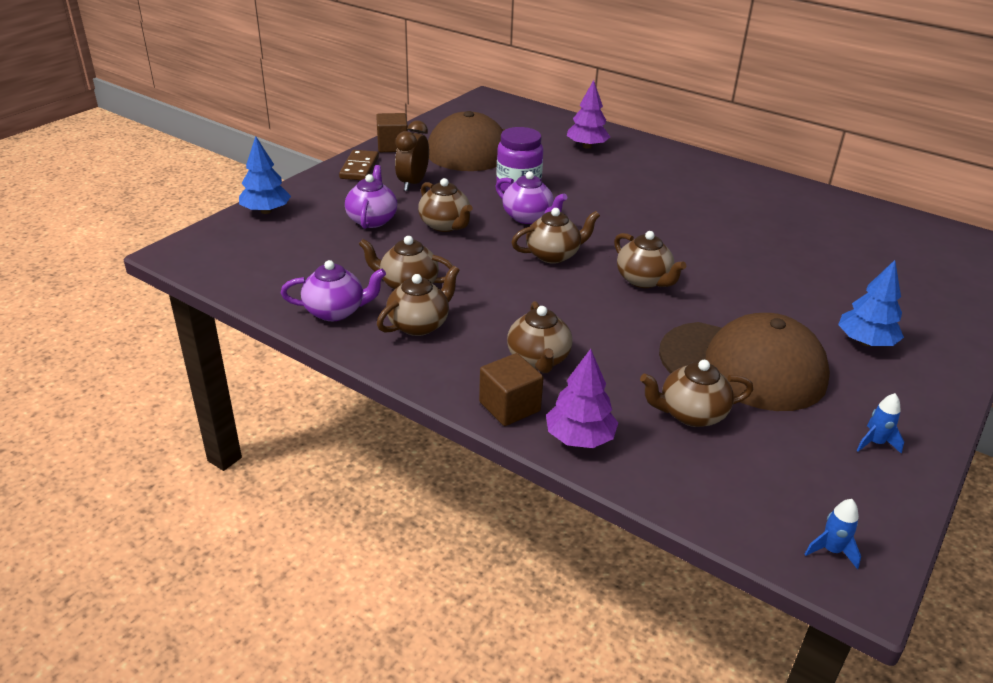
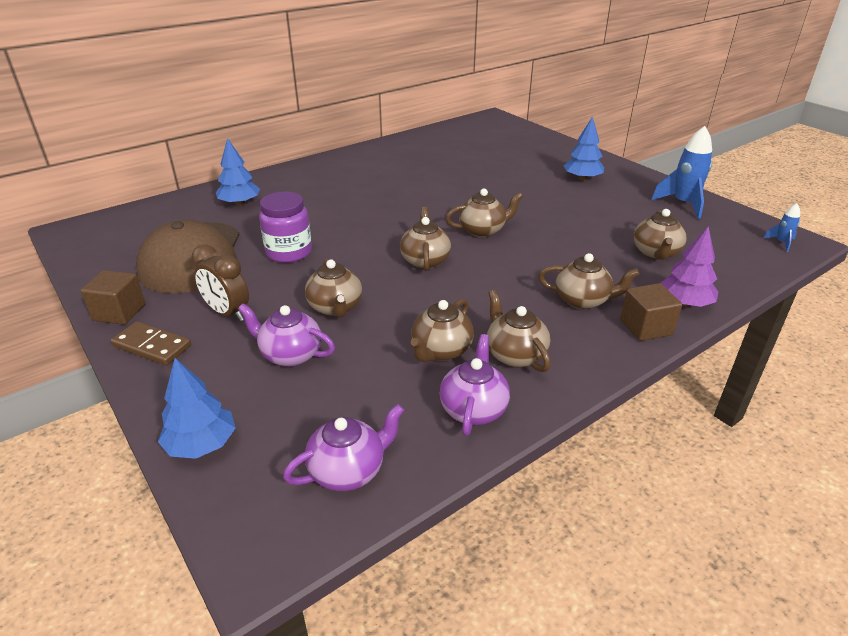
camera: 70 degrees left, 0 degrees up
(445, 225) = (335, 308): brown teapot -> brown teapot turned 90 degrees clockwise
(528, 217) = (351, 259): purple teapot -> purple teapot (348, 471)
(586, 146) = (240, 203): purple tree -> blue tree
(743, 366) = (602, 222): brown cap -> none
(875, 443) = (683, 204): blue rocket -> blue rocket, size x2.02

